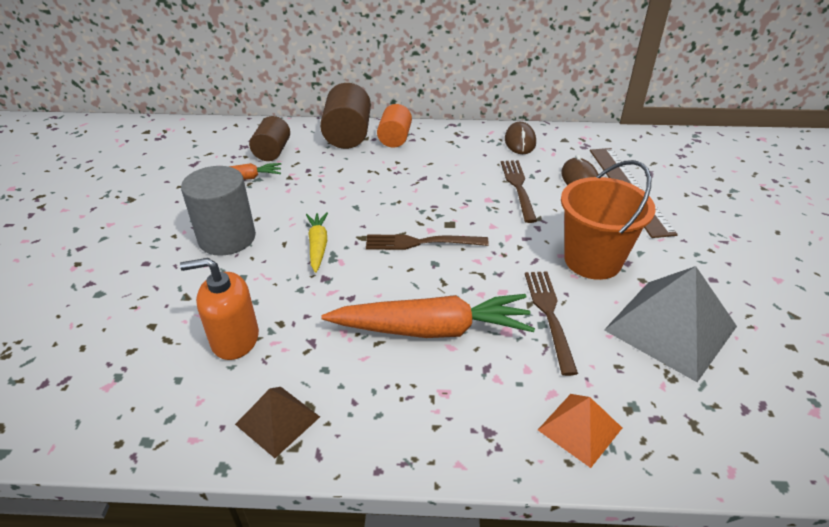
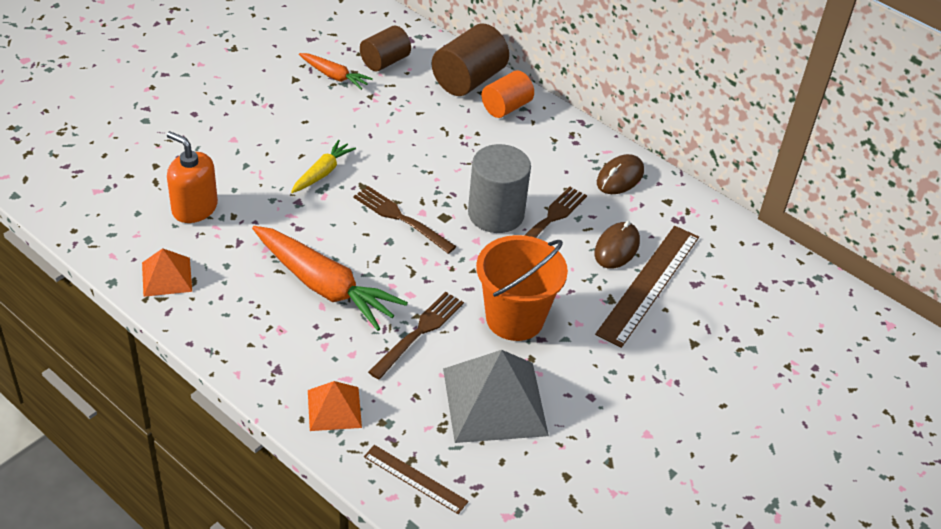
camera: 35 degrees right, 5 degrees up
(227, 238) = (266, 126): grey cylinder -> grey cylinder (496, 214)
(277, 420) = (167, 276): brown pyramid -> orange pyramid
(721, 438) = (415, 479): none -> brown ruler

